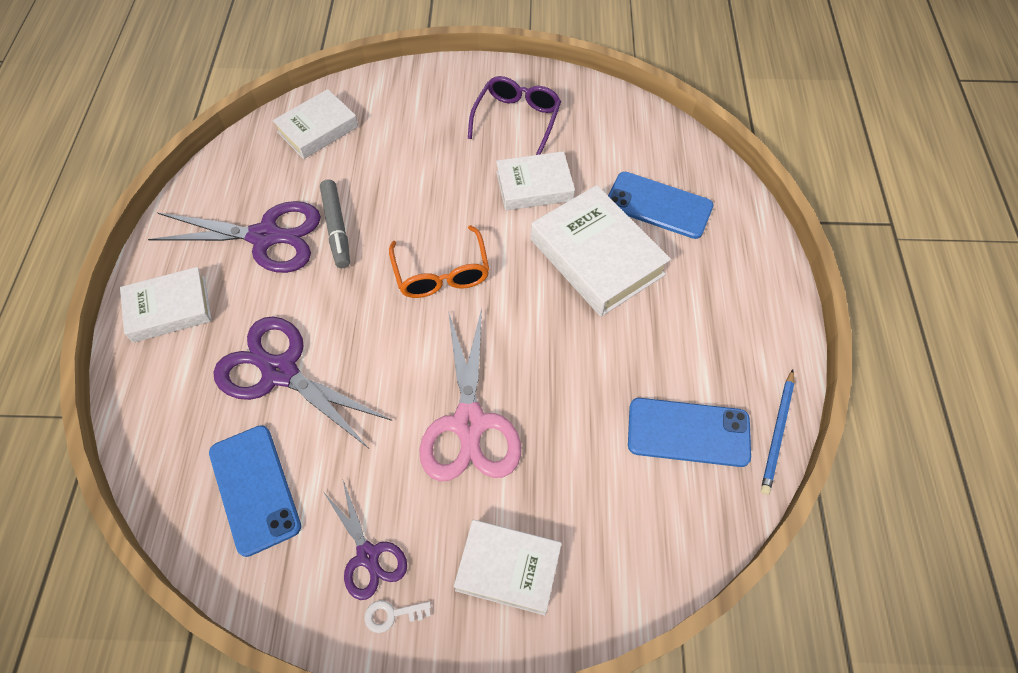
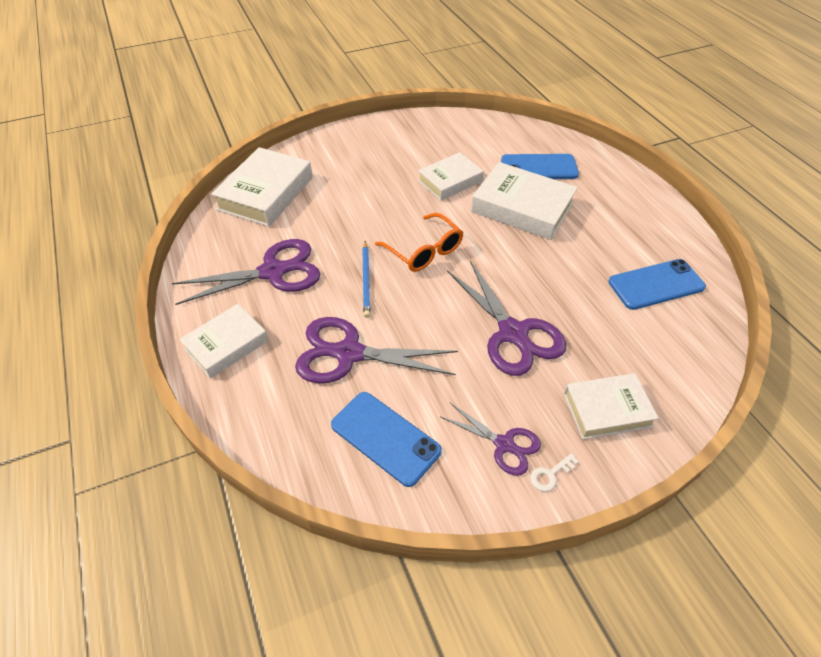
camera: 25 degrees left, 10 degrees down
(318, 129) = (266, 193): white book -> white book, size x1.54
(336, 228) = (326, 249): grey marker -> none
(469, 423) = (513, 333): pink scissors -> purple scissors
(517, 119) = (409, 147): purple glasses -> none
(777, 433) = (707, 265): blue pencil -> blue pencil (366, 280)

